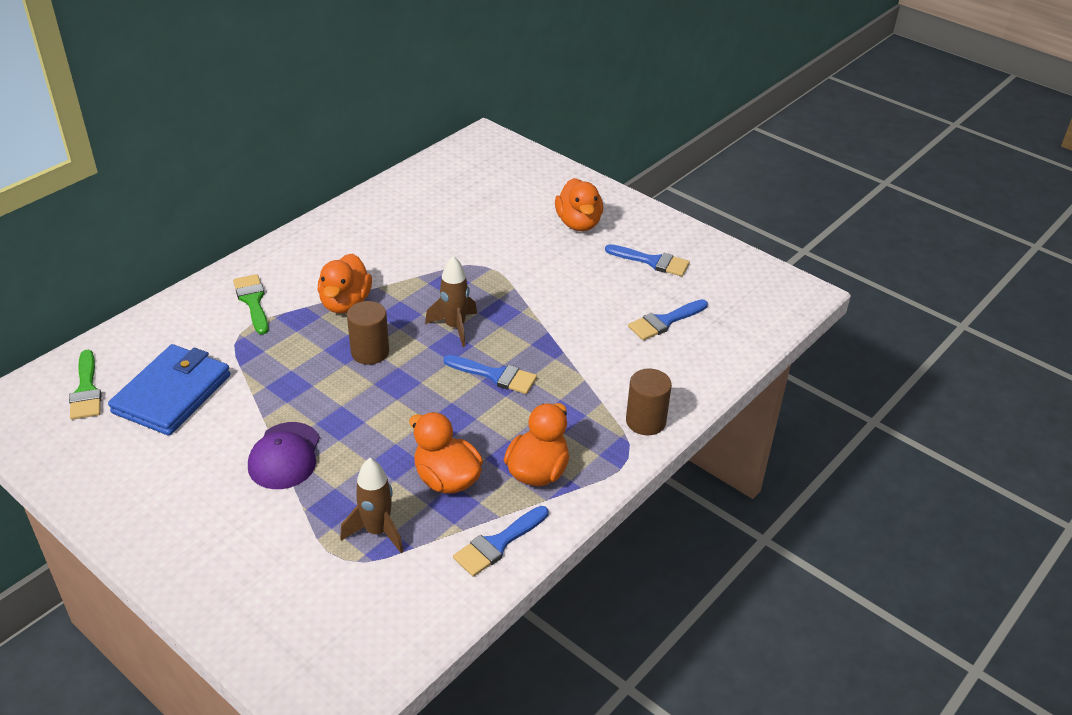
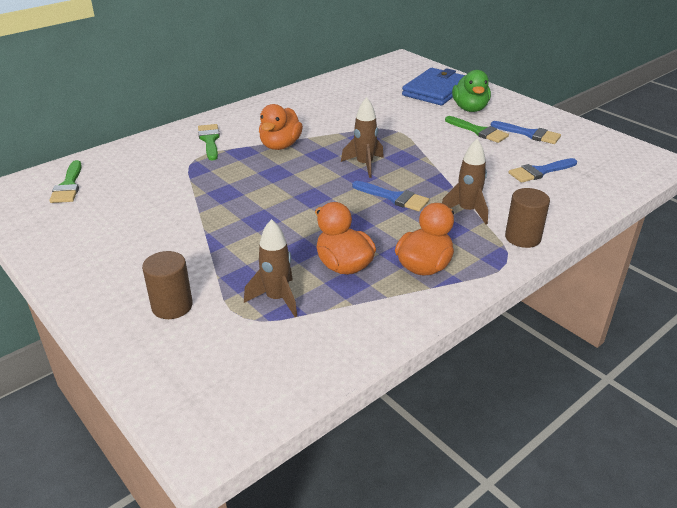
camera: 10 degrees right, 5 degrees down
(172, 394) = (133, 192): blue wallet -> blue wallet (436, 90)
(284, 456) = (210, 239): purple cap -> none
(370, 352) = (294, 176): brown cylinder -> brown cylinder (172, 306)
(498, 543) = (383, 317): blue brush -> none
(578, 223) = (470, 109): orange duck -> green duck
(582, 388) = (467, 211): none -> brown rocket
(591, 261) = (479, 131): none -> green brush

